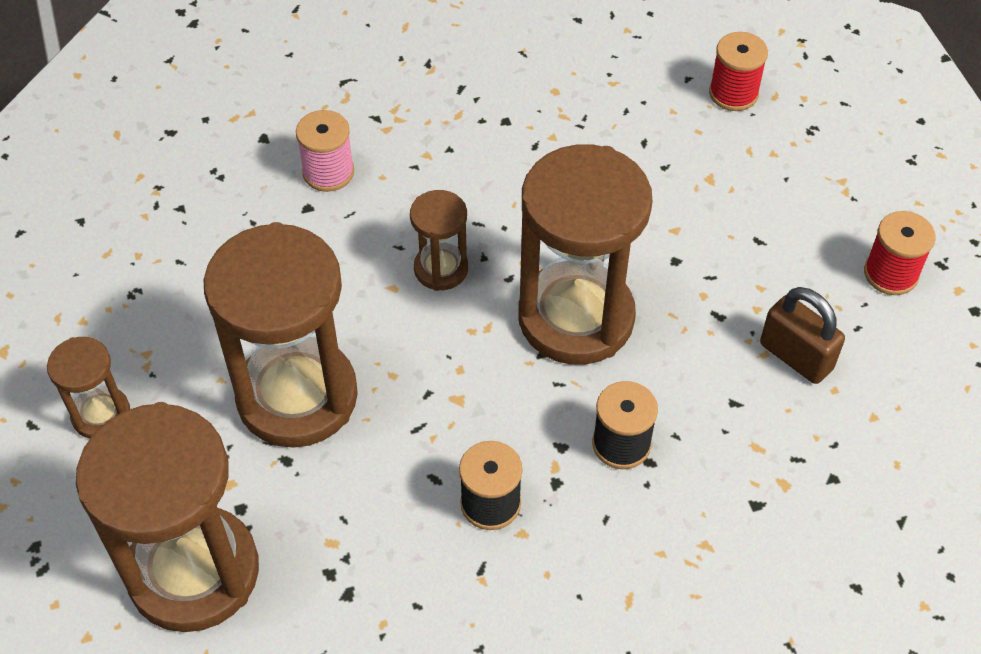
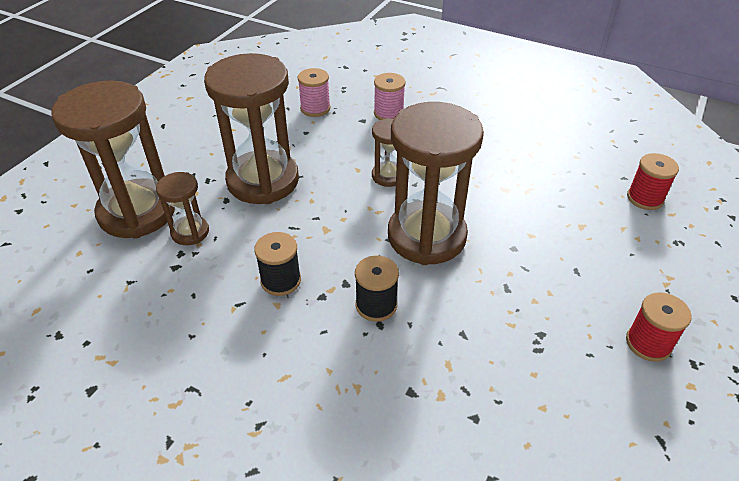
camera: 45 degrees right, 10 degrees down
(101, 415) = (188, 138): brown hourglass -> brown hourglass (190, 232)
(220, 234) = (315, 108): none -> pink spool
(796, 356) = (529, 339): brown padlock -> none

